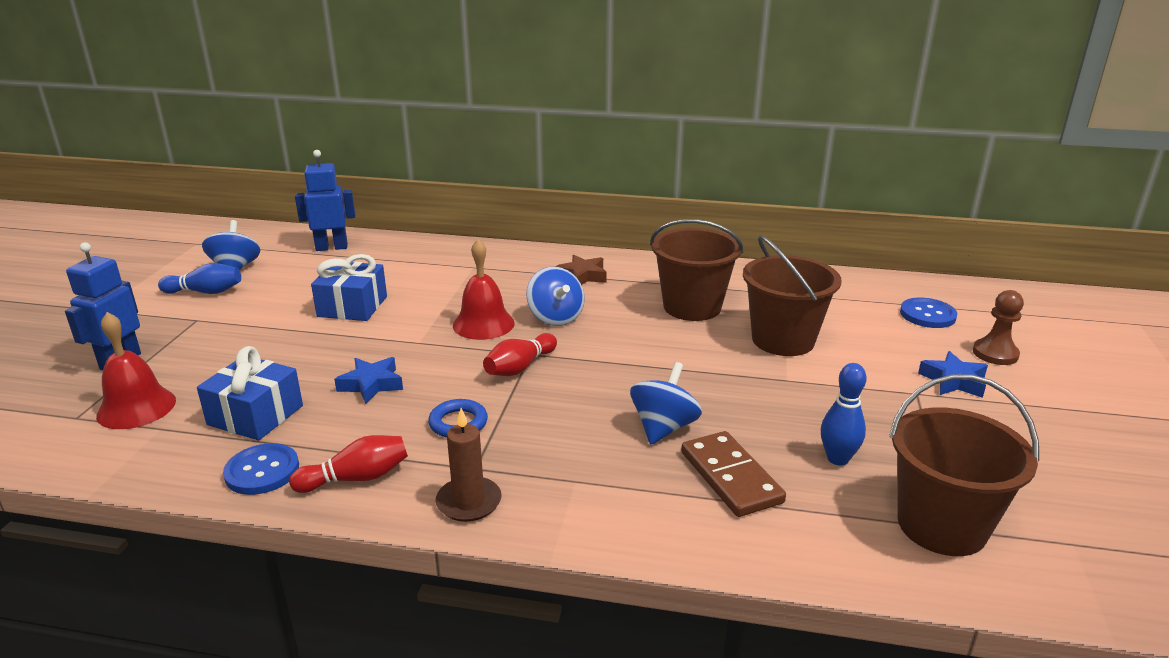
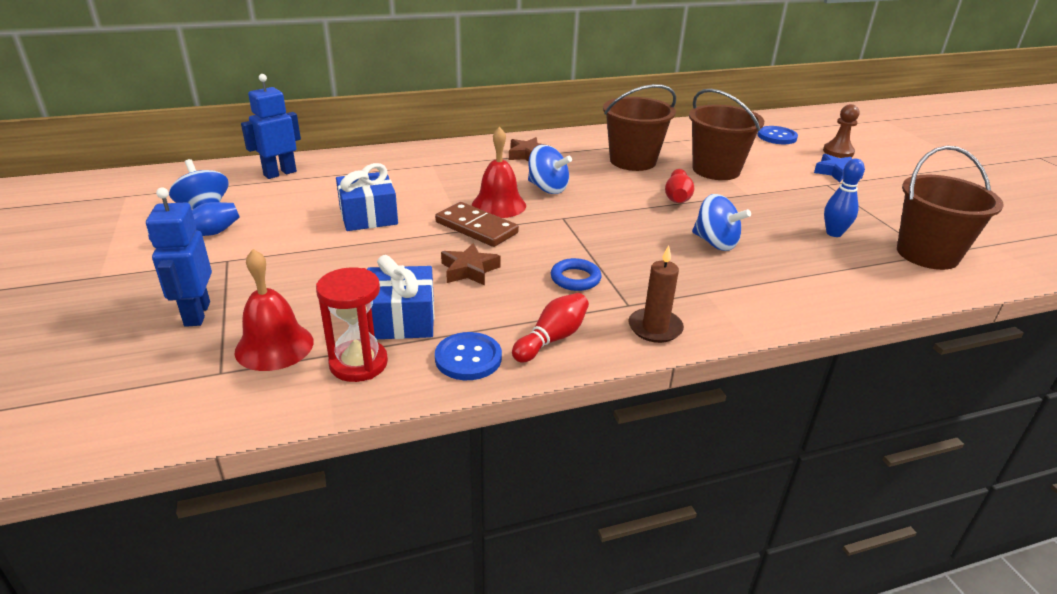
camera: 30 degrees left, 5 degrees up
(174, 445) = (358, 363): none -> red hourglass
(371, 384) = (469, 270): blue star -> brown star
(520, 367) = (568, 229): red bowling pin -> red bowling pin (677, 197)
(663, 428) = (715, 243): blue spinning top -> blue spinning top turned 135 degrees clockwise
(730, 477) = (791, 261): brown domino -> brown domino (476, 228)

